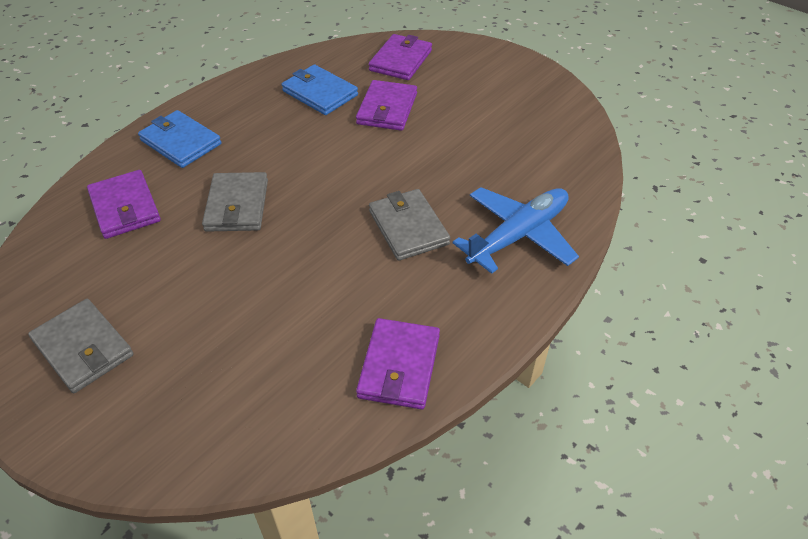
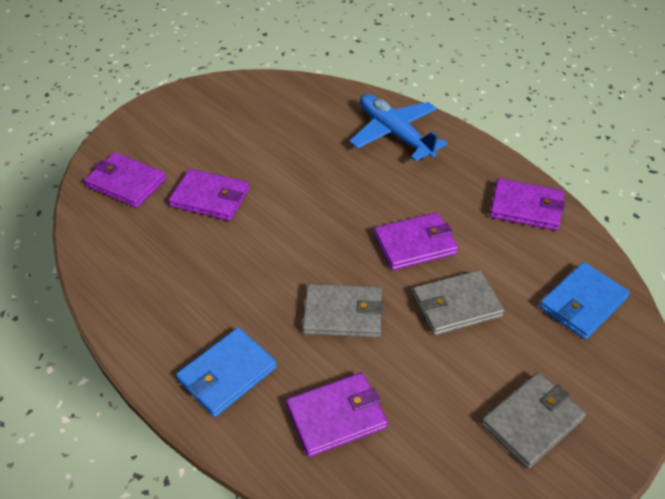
camera: 85 degrees left, 0 degrees up
(320, 93) = (166, 249): blue wallet -> blue wallet (582, 303)
(329, 256) = (415, 244): none -> purple wallet
(408, 227) = (382, 193): grey wallet -> grey wallet (456, 305)

